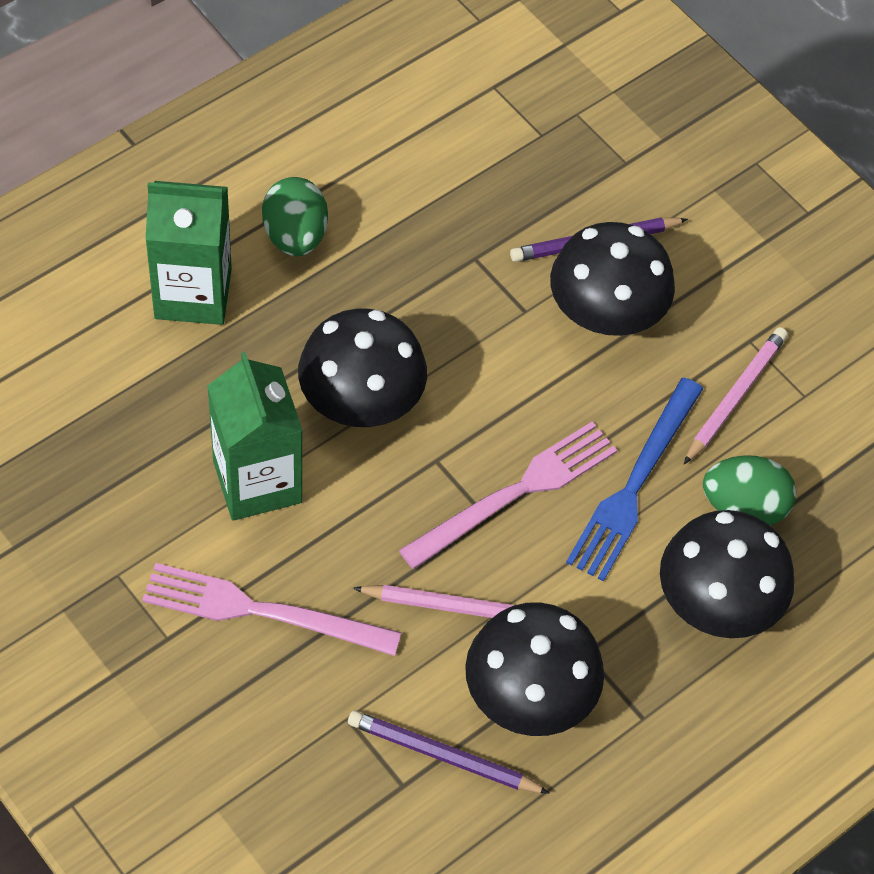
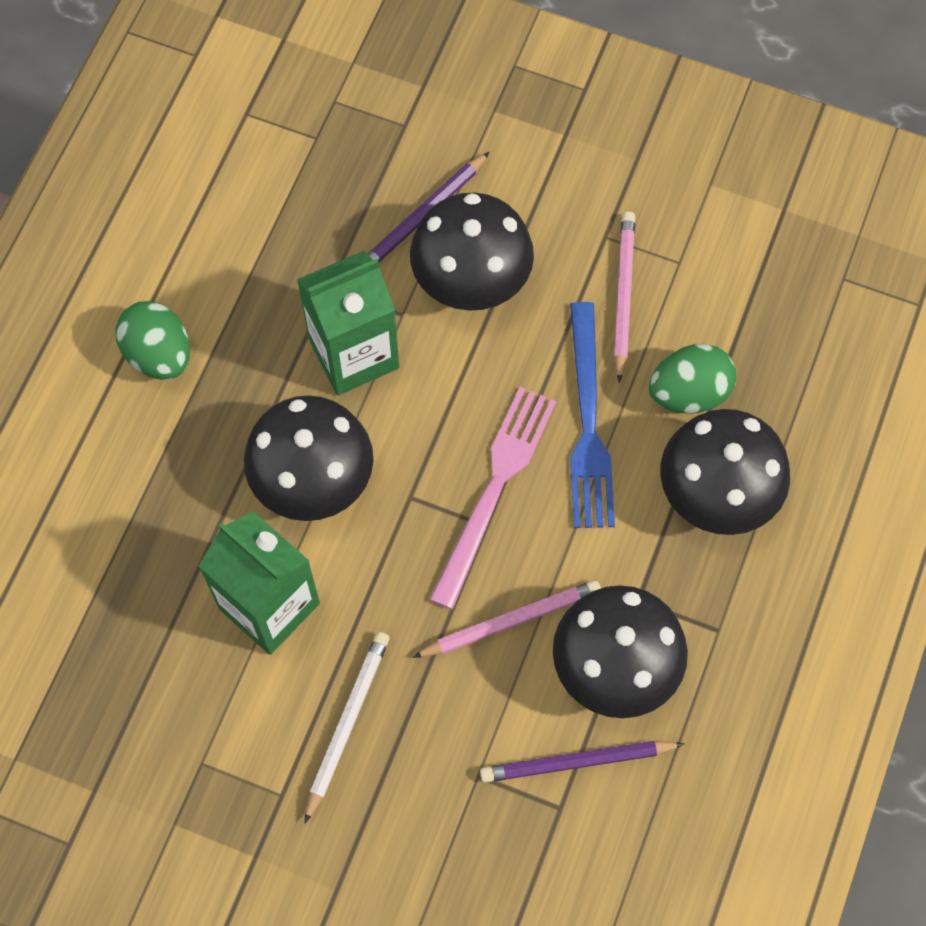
camera: 25 degrees left, 10 degrees up
(193, 293) = (102, 460): green carton -> green carton (354, 354)
(262, 611) = (347, 723): pink fork -> white pencil

